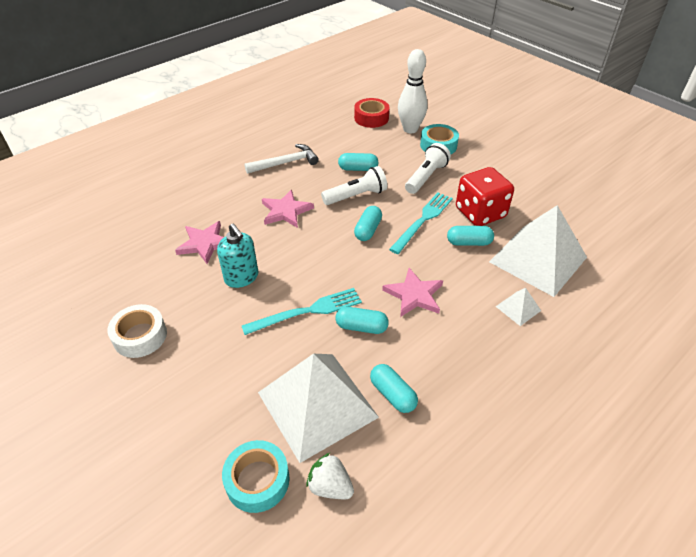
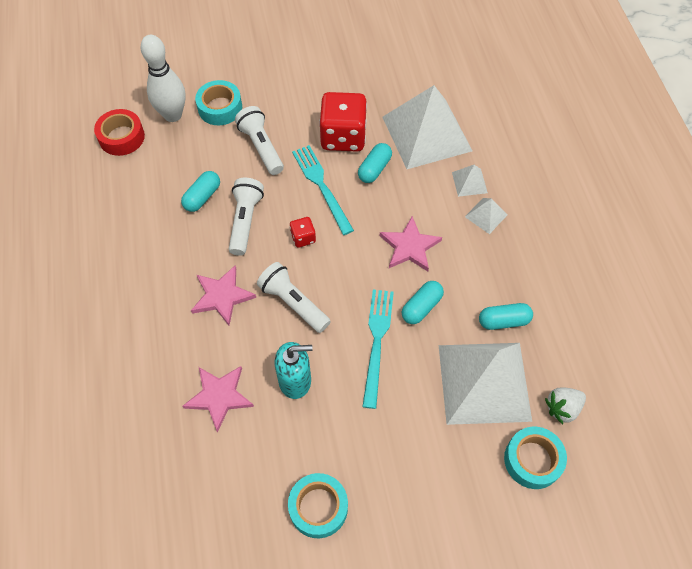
camera: 60 degrees left, 15 degrees up
(140, 336) = (318, 507): white tape -> turquoise tape
(285, 163) = (137, 259): white hammer -> none
(307, 249) = (293, 303): none -> white flashlight
(368, 230) = (303, 238): turquoise capsule -> red dice
(494, 335) = (486, 215): none -> white pyramid

